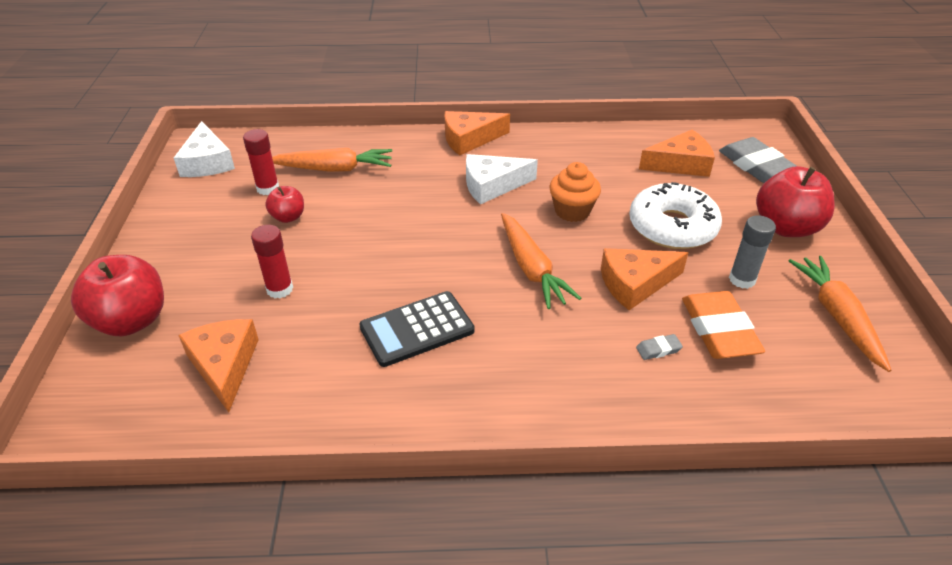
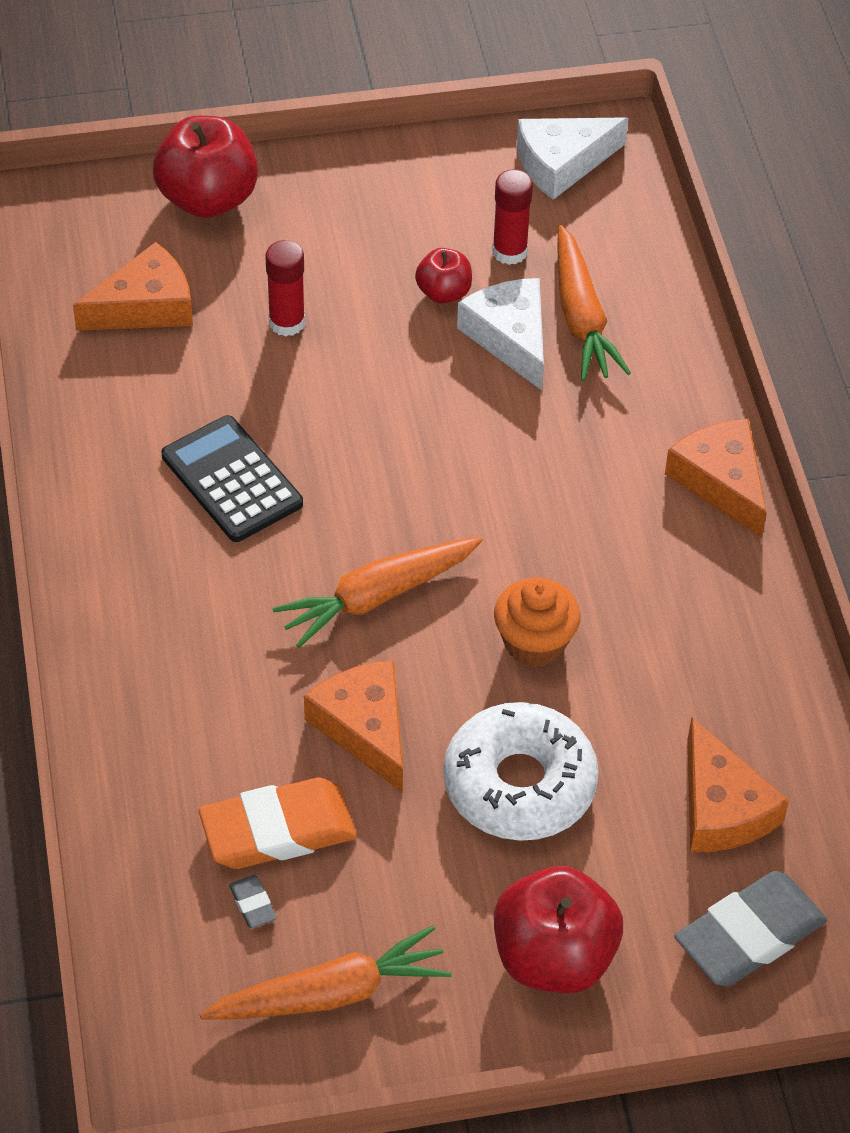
camera: 80 degrees right, 10 degrees up
(492, 185) = (583, 529): white cheese -> white cheese (510, 337)
(658, 349) = (229, 753): grey eraser -> grey eraser (252, 904)
(742, 279) = (398, 873): grey glue stick -> none

